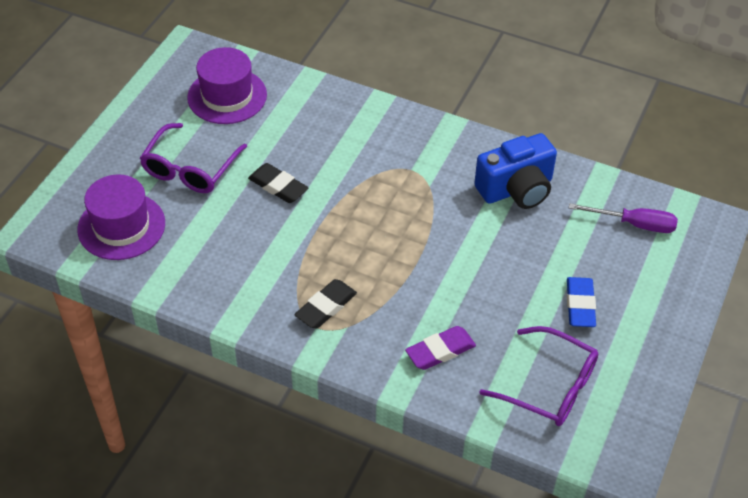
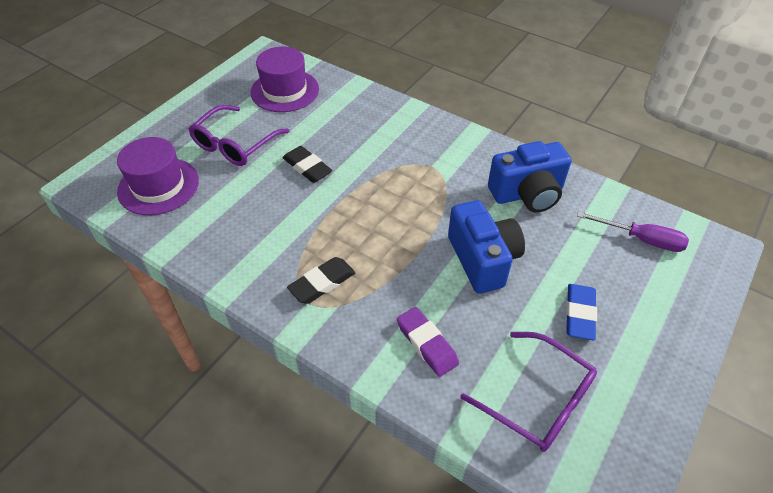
camera: 10 degrees right, 0 degrees up
(440, 351) = (427, 344): purple eraser -> purple eraser turned 75 degrees clockwise
(480, 264) = (482, 259): none -> blue camera

